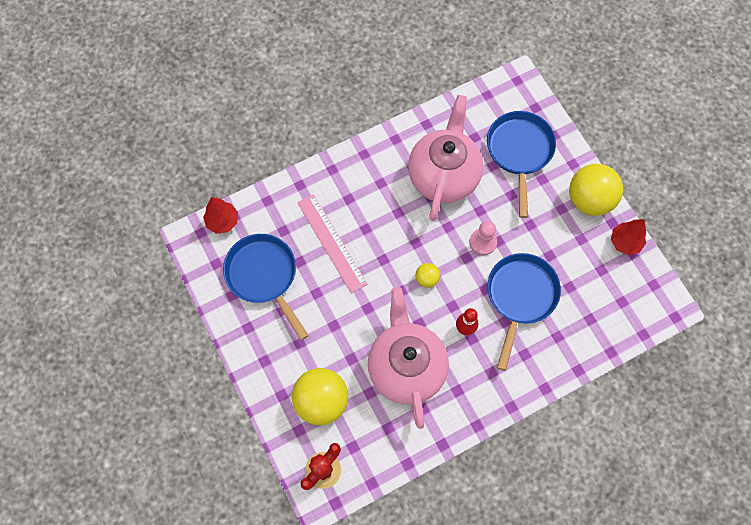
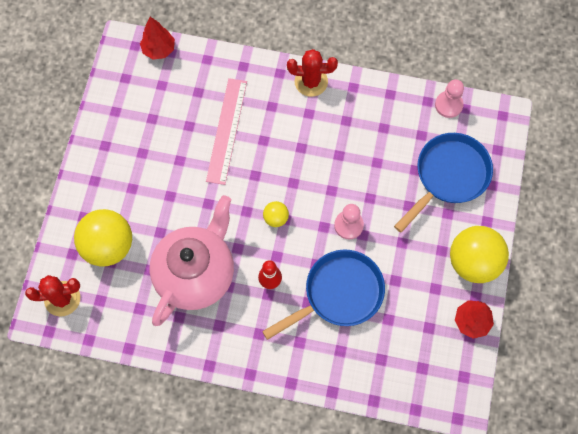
camera: 40 degrees right, 0 degrees up
(264, 276) = (152, 116): blue pan -> none
(361, 158) = (311, 82): none -> red cactus
(444, 175) = (366, 147): pink teapot -> none
(474, 101) = (448, 105): none -> pink pawn

